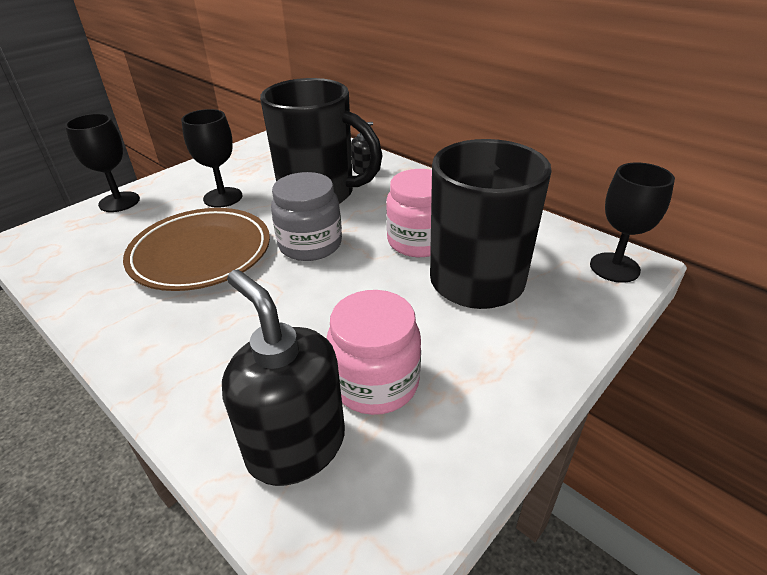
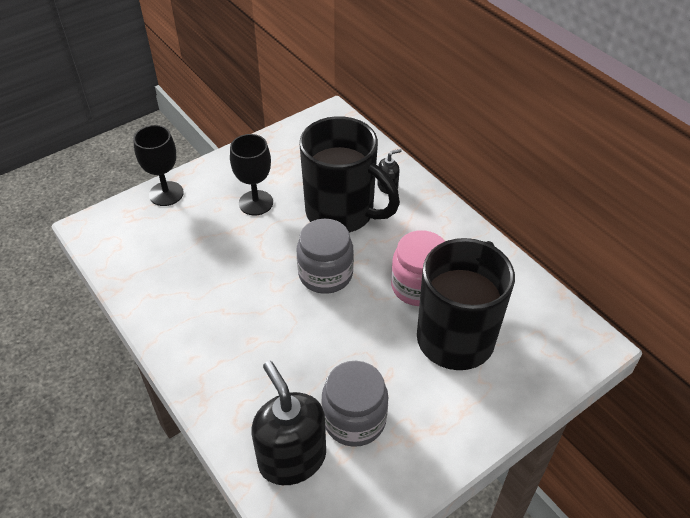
camera: 10 degrees right, 10 degrees up
(201, 254) = (234, 269): brown plate -> none
(375, 382) = (354, 419): pink jar -> grey jar
(614, 267) = (576, 345): black goblet -> none

